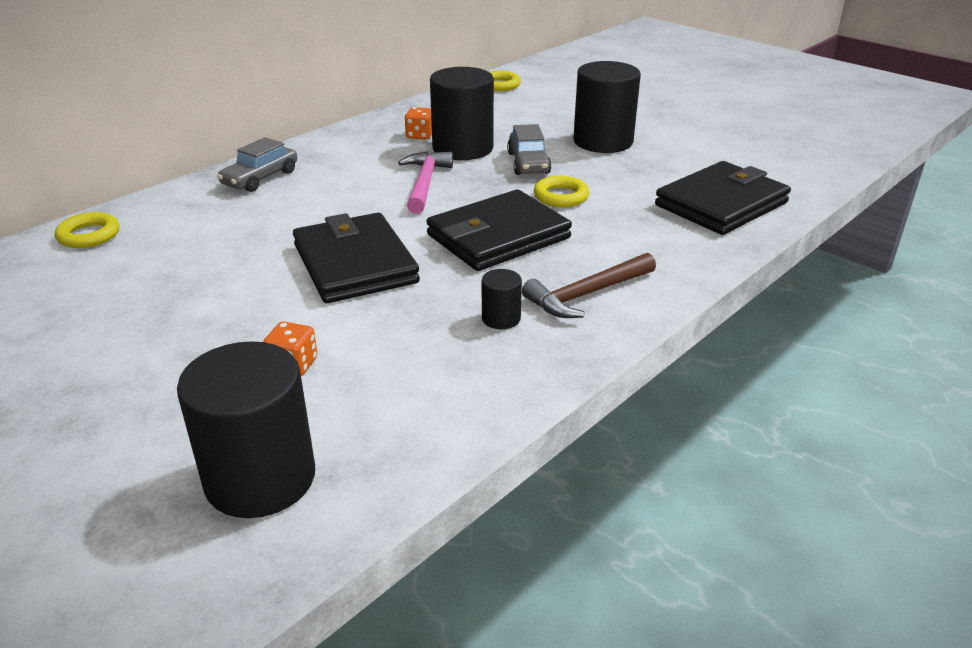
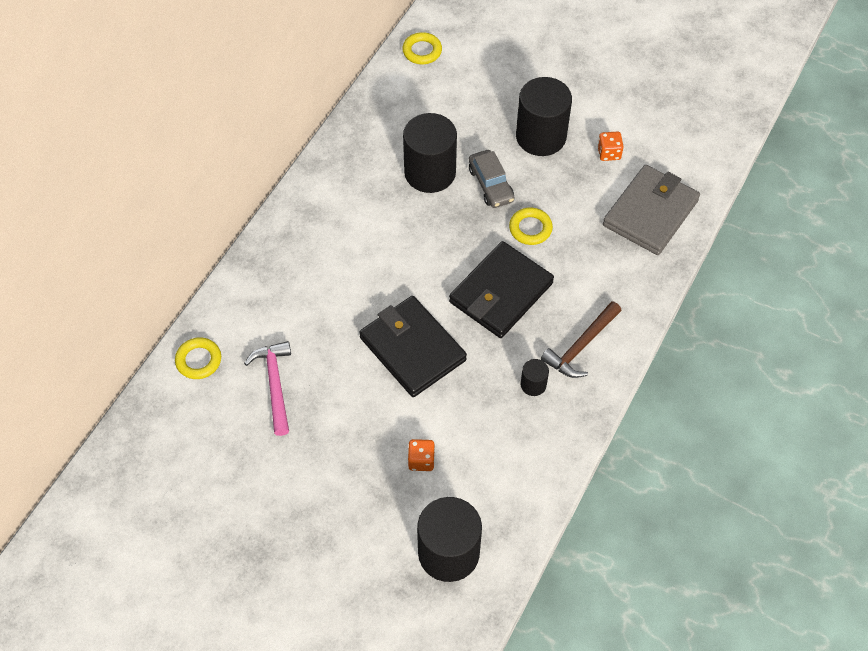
camera: 15 degrees left, 25 degrees up
(260, 178) = (285, 254): grey car -> none
(420, 135) = (386, 158): orange dice -> orange dice (609, 153)
(424, 183) = (420, 233): pink hammer -> pink hammer (274, 384)
(721, 204) = (650, 213): black wallet -> grey wallet

